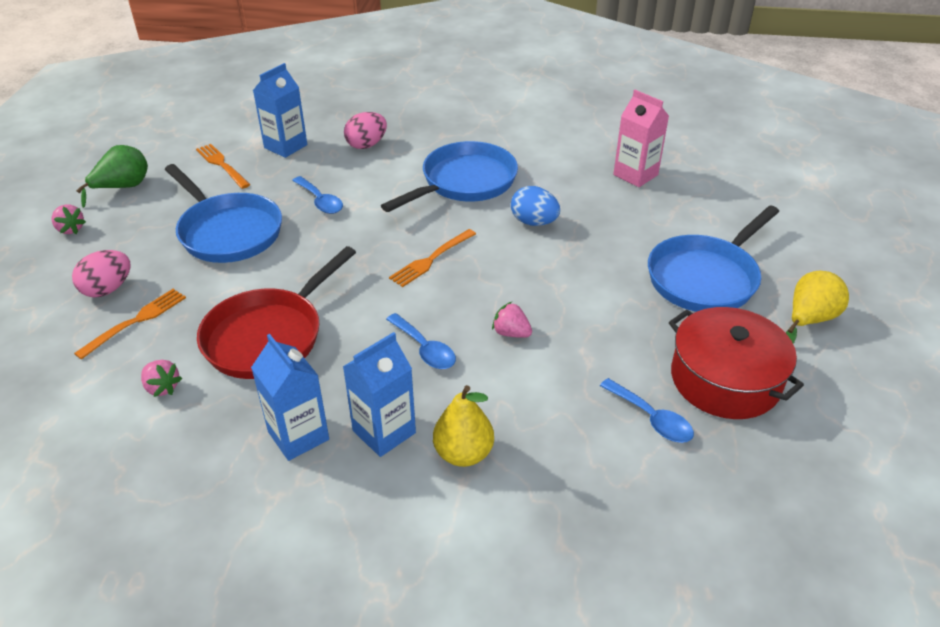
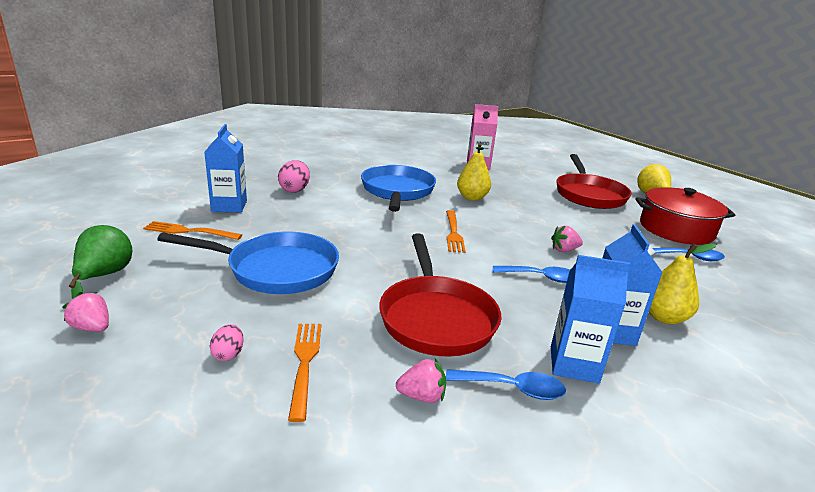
camera: 45 degrees left, 15 degrees down
(70, 229) = (92, 327): pink strawberry -> pink strawberry turned 150 degrees counterclockwise
(108, 289) = (228, 354): pink egg -> pink egg, size x0.58
(320, 201) = (319, 228): blue spoon -> blue spoon (513, 389)
(534, 222) = (472, 197): blue egg -> yellow pear
(705, 278) = (588, 195): blue pan -> red pan

